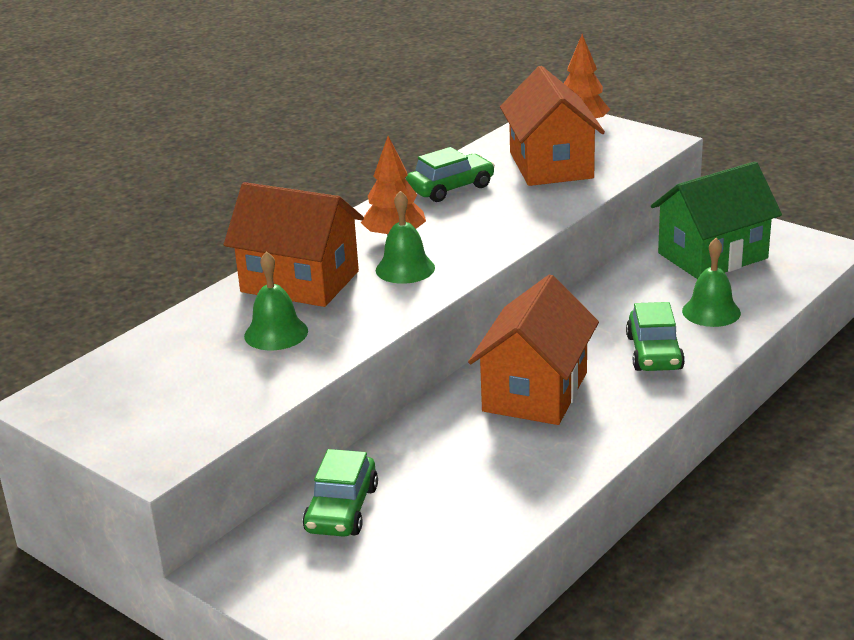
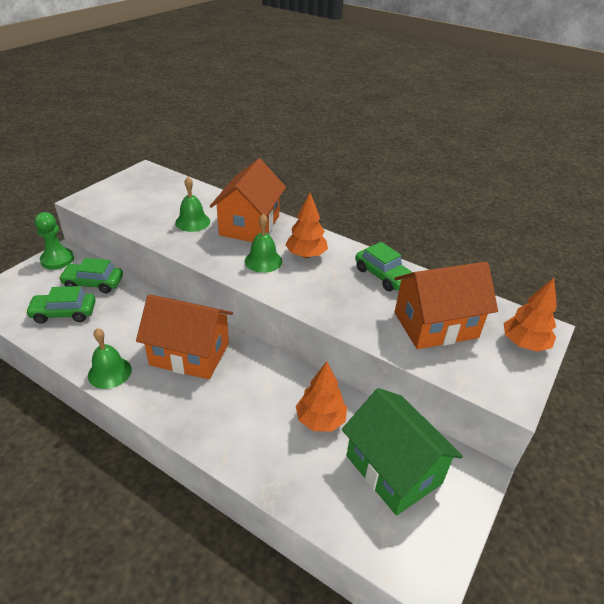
camera: 80 degrees right, 10 degrees up
(249, 570) = (57, 260): none -> green pawn
(649, 294) = (320, 420): none -> orange tree
(654, 353) = (232, 419): green car -> green car (64, 313)
(711, 312) = (294, 460): green bell -> green bell (109, 372)

